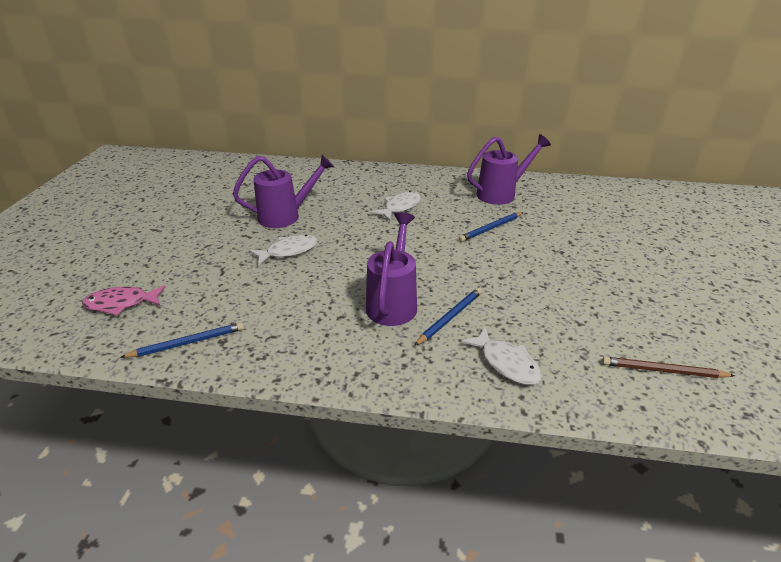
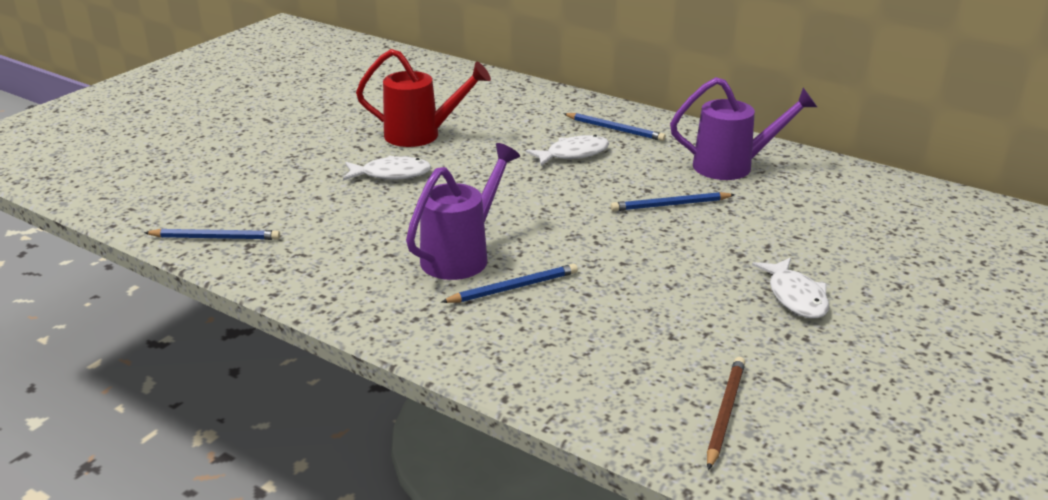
camera: 25 degrees right, 5 degrees down
(121, 303) = (181, 186): pink fish -> none
(285, 216) = (421, 135): purple watering can -> red watering can
(410, 184) = (615, 129): none -> blue pencil
(506, 363) = (533, 349): white fish -> white fish (795, 297)
(663, 371) = (724, 413): brown pencil -> brown pencil turned 75 degrees clockwise

